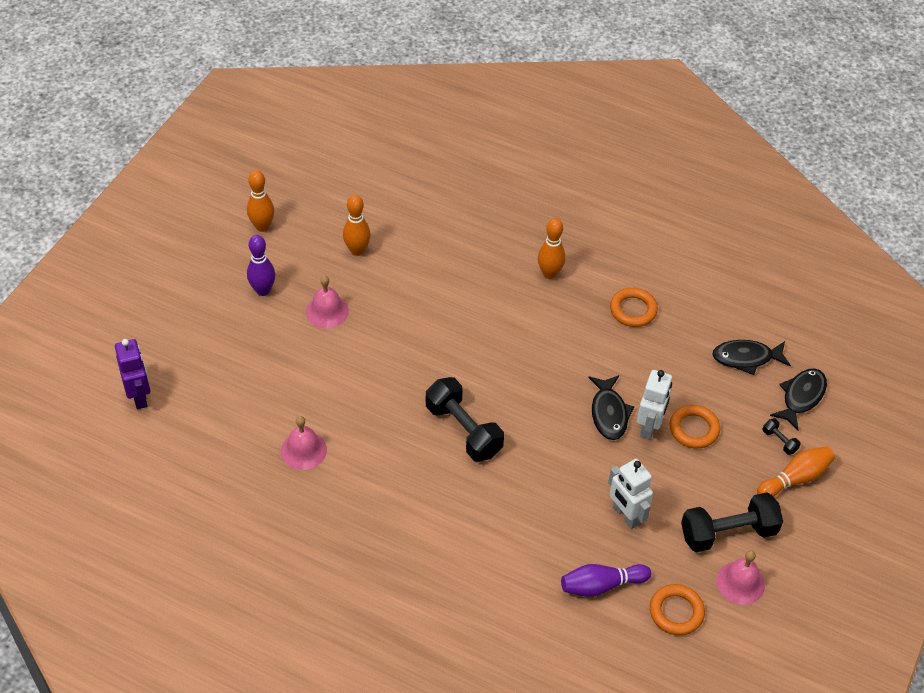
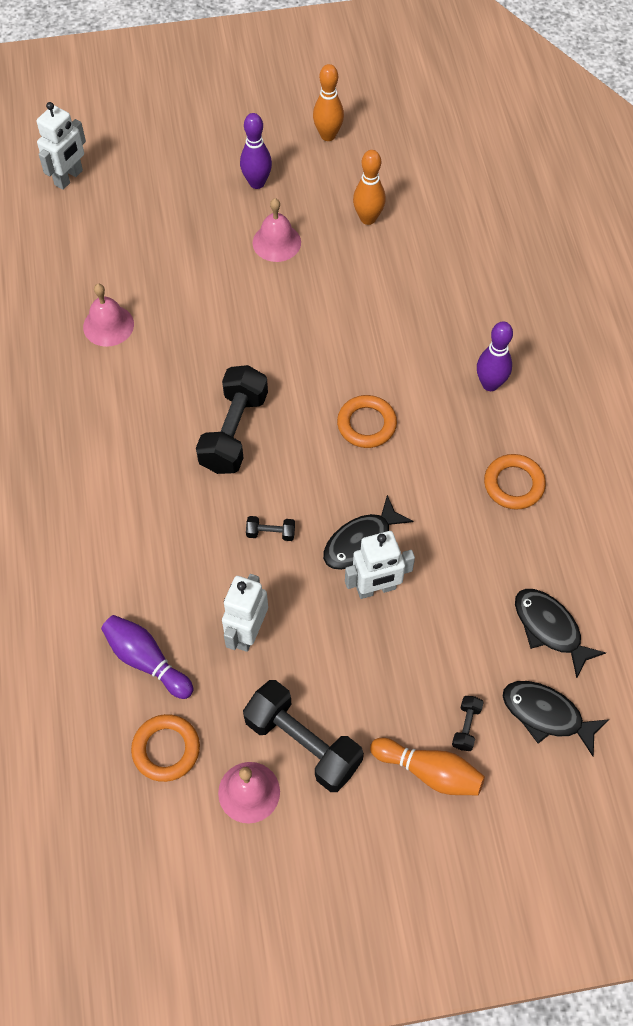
camera: 55 degrees right, 10 degrees up
(139, 396) = (69, 178): purple robot -> white robot
(549, 273) = (490, 384): orange bowling pin -> purple bowling pin
(561, 457) = (270, 533): none -> black dumbbell
(694, 429) = (409, 632): orange ring -> orange ring (366, 424)
(801, 397) = (546, 715): black fish -> black fish turned 150 degrees counterclockwise

